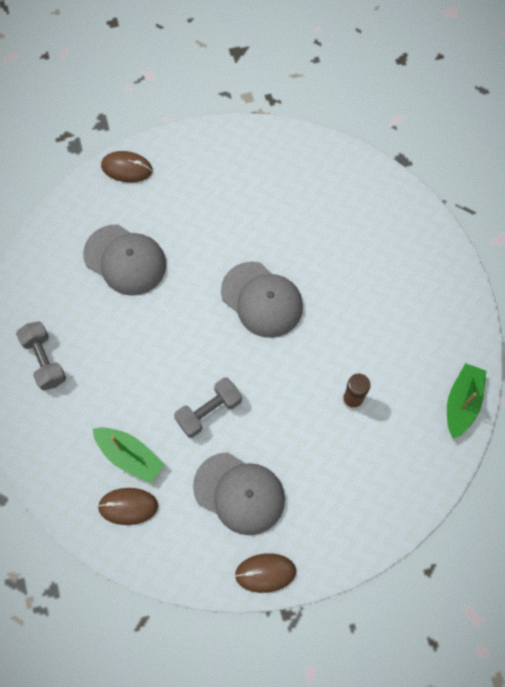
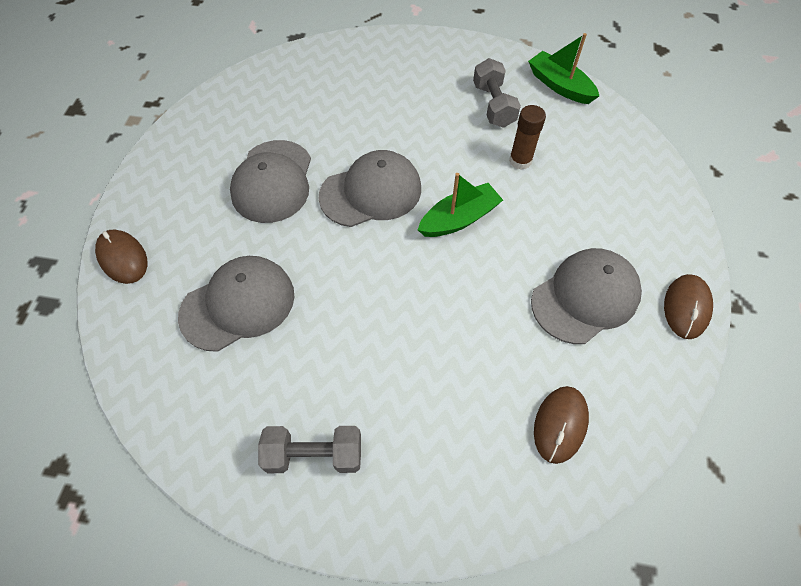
camera: 65 degrees left, 10 degrees down
(127, 168) = (122, 258): brown mouse -> brown mouse turned 75 degrees counterclockwise
(129, 456) = (494, 397): green boat -> green boat (459, 219)
(209, 411) = (475, 290): grey dumbbell -> grey dumbbell (493, 105)
(237, 226) = (273, 181): none -> grey cap

